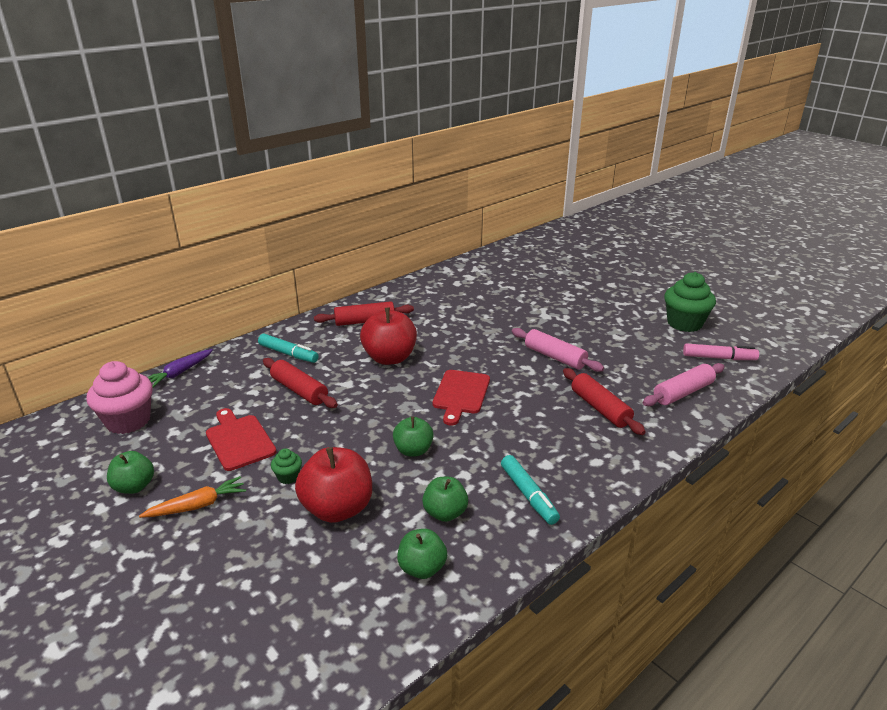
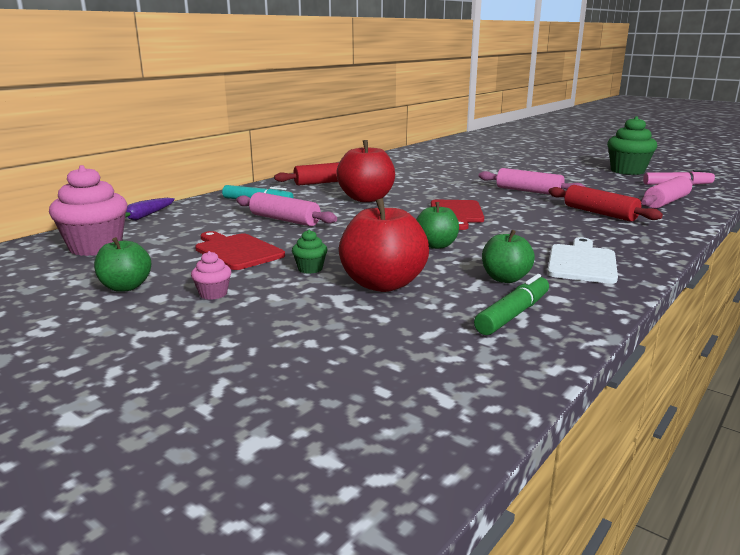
camera: 10 degrees left, 10 degrees down
(197, 505) = (213, 294): orange carrot -> pink cupcake
(299, 390) = (284, 220): red rolling pin -> pink rolling pin
(422, 568) = (513, 314): green apple -> green marker
(528, 495) = (582, 262): turquoise marker -> white cutting board

